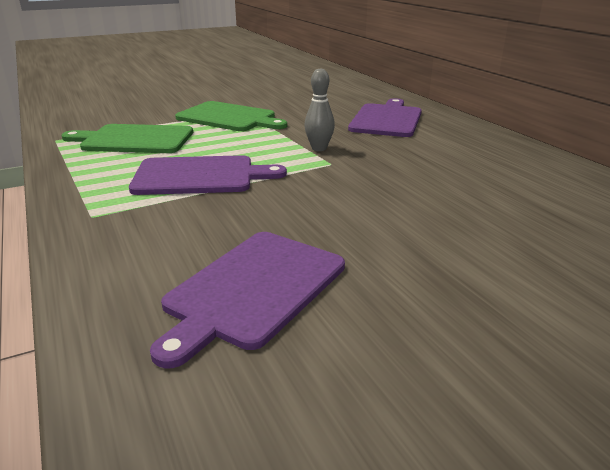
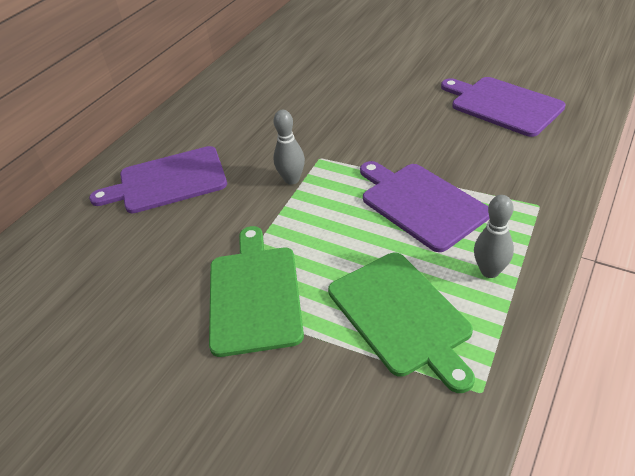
camera: 120 degrees left, 15 degrees up
(96, 170) = (490, 271): none -> grey bowling pin
(253, 289) = (502, 105): purple cutting board -> purple cutting board turned 135 degrees counterclockwise

